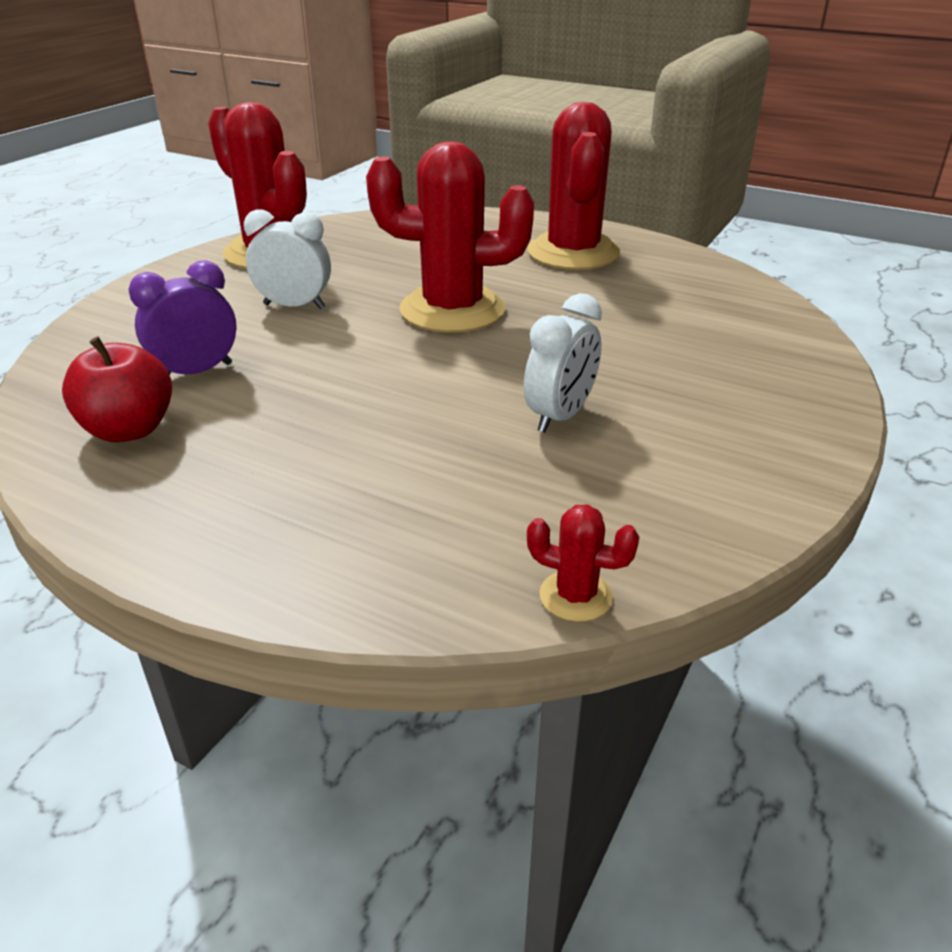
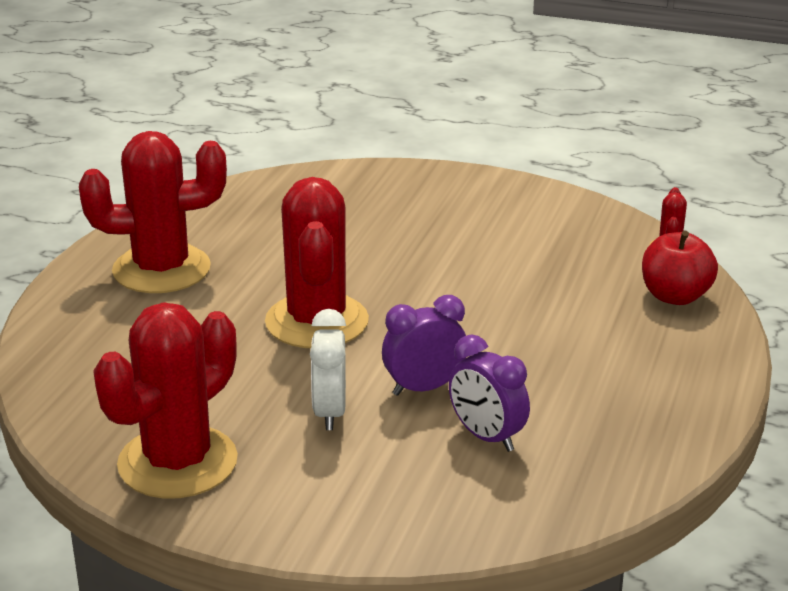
camera: 100 degrees left, 5 degrees down
(129, 430) = (594, 445): red apple -> red apple (675, 296)
(302, 350) = (424, 388): none -> purple clock
(560, 416) = (487, 261): white clock -> none

